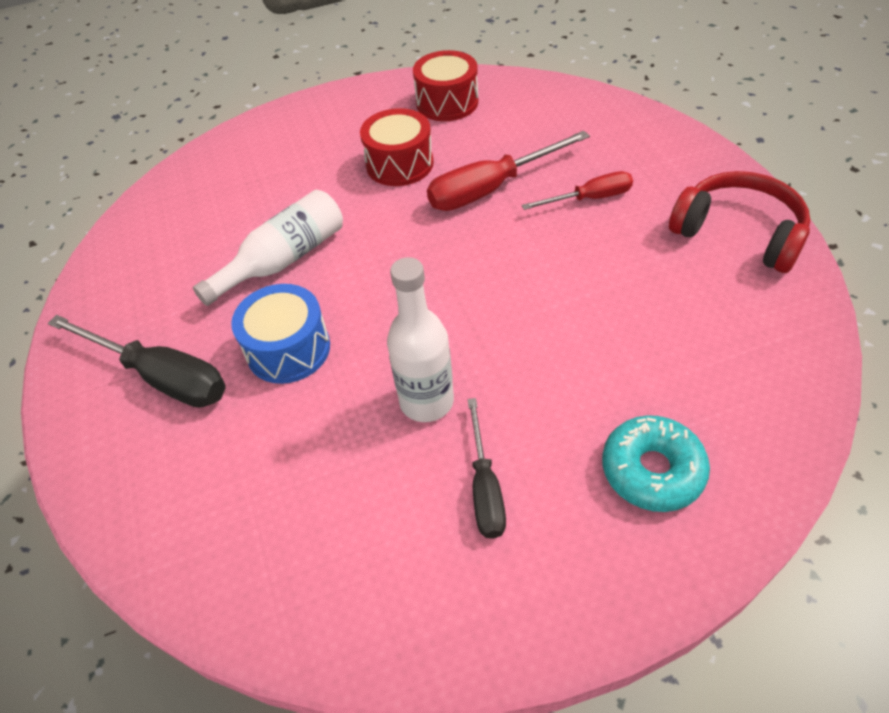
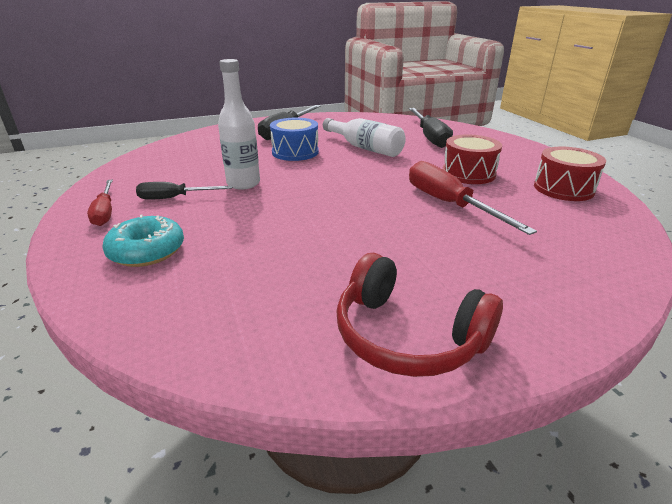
camera: 85 degrees right, 20 degrees down
(248, 187) = (429, 137): none -> black screwdriver
(589, 199) = (447, 246): red screwdriver -> red screwdriver (105, 212)
(738, 233) = (407, 336): red headphones -> red headphones turned 90 degrees clockwise

